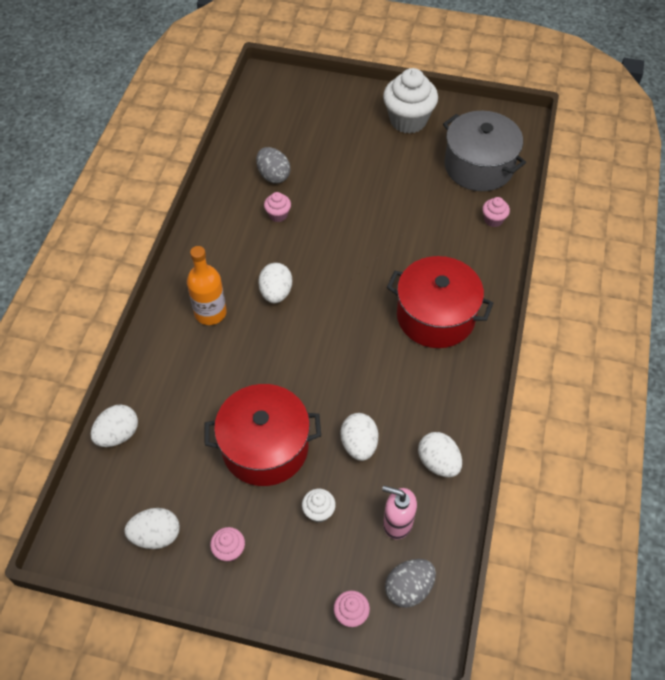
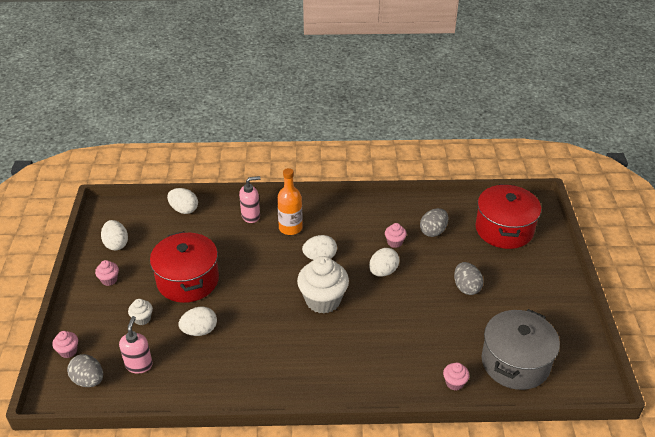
camera: 75 degrees right, 15 degrees down
(168, 353) = (251, 216): none -> pink soap dispenser
(369, 173) = (466, 287): none -> grey egg
(408, 120) = (543, 302): white cupcake -> white cupcake (323, 300)
(435, 316) = (331, 357): red pot -> red pot (504, 229)
(438, 462) = (193, 381): white egg -> white egg (383, 271)

